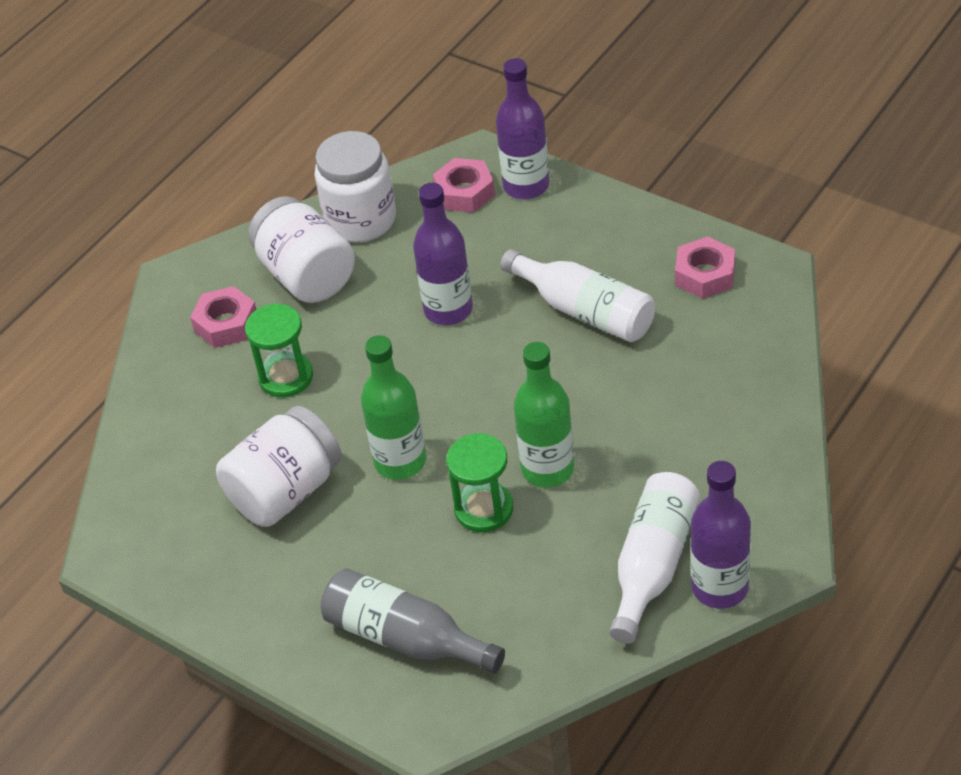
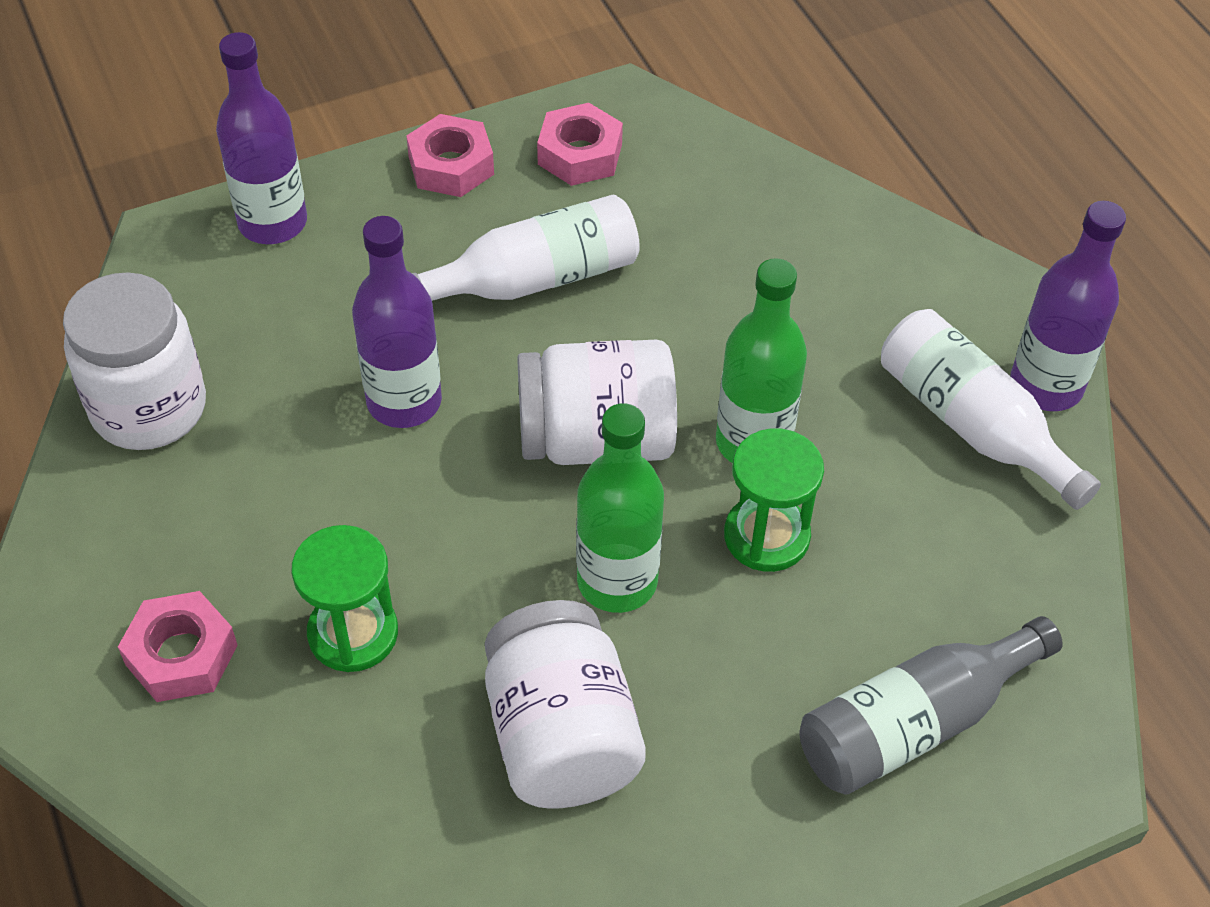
camera: 65 degrees left, 5 degrees up
(306, 275) = (187, 516): white jar -> white jar (596, 439)
(464, 192) = (218, 283): pink nut -> pink nut (451, 166)

